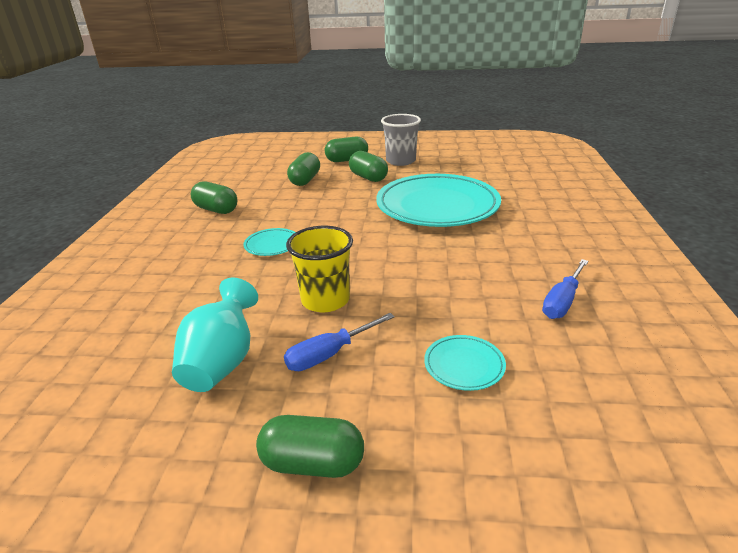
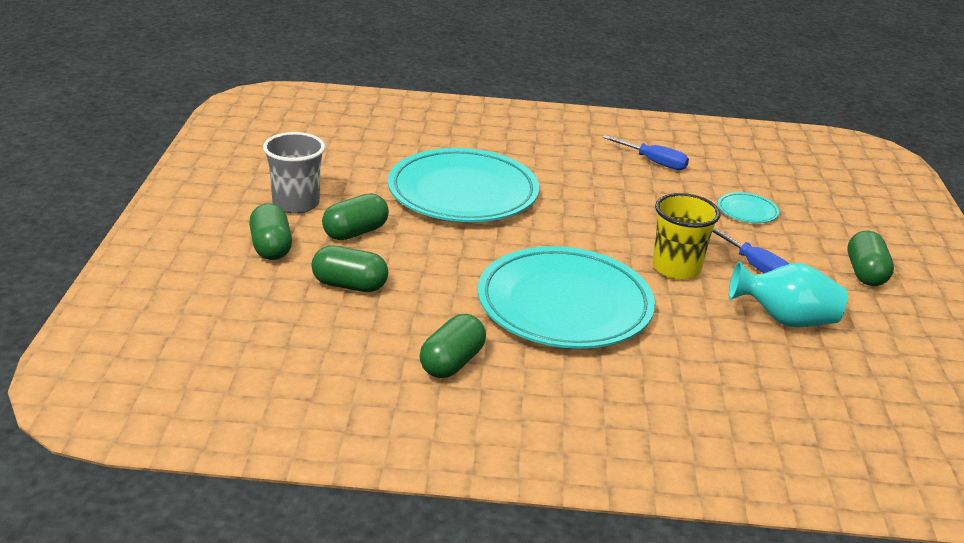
camera: 95 degrees left, 0 degrees up
(272, 245) = (564, 305): turquoise plate -> turquoise plate, size x2.46

